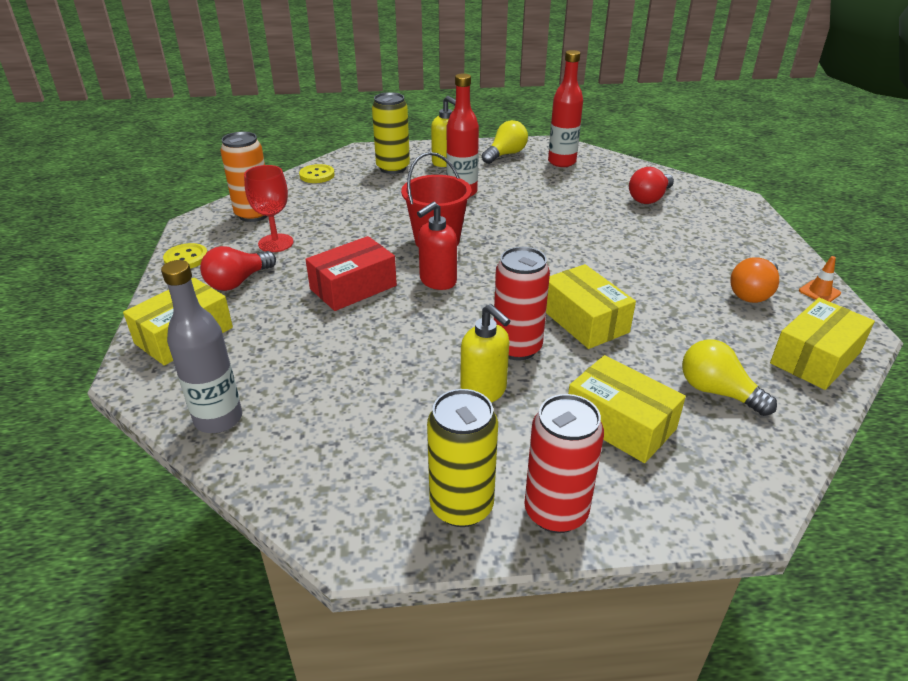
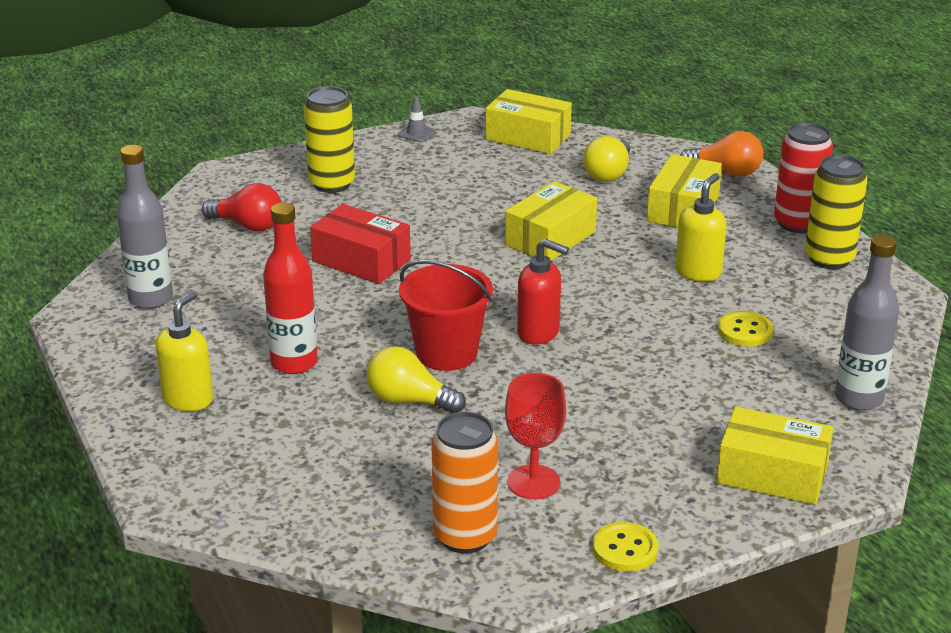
camera: 110 degrees left, 5 degrees down
(238, 282) = (644, 478): red light bulb -> none
(317, 175) = (294, 519): yellow button -> yellow button (745, 331)
(353, 287) = (592, 386): red box -> red box (361, 260)
(393, 168) = (231, 447): yellow can -> yellow can (332, 184)
(505, 154) = (137, 350): yellow light bulb -> yellow light bulb (409, 401)
(517, 348) = (622, 266): red can -> none
(562, 162) = (150, 299): red bottle -> grey bottle
(752, 293) = (439, 162): orange light bulb -> orange light bulb (726, 172)
(819, 292) = (416, 133): orange traffic cone -> grey traffic cone

